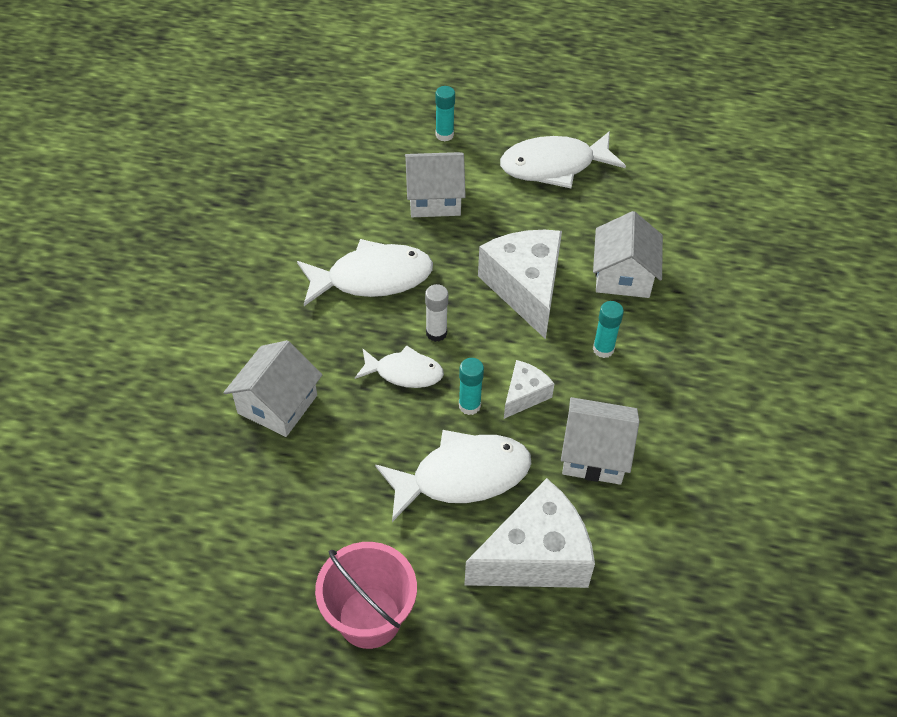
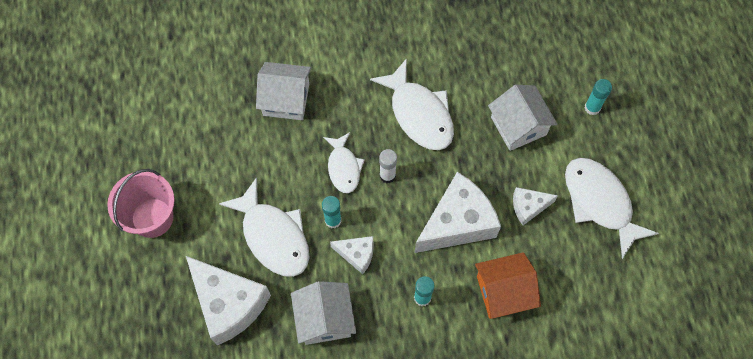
camera: 70 degrees right, 15 degrees up
(534, 222) = (528, 207): none -> white cheese
(623, 275) = (503, 292): white house -> orange house

